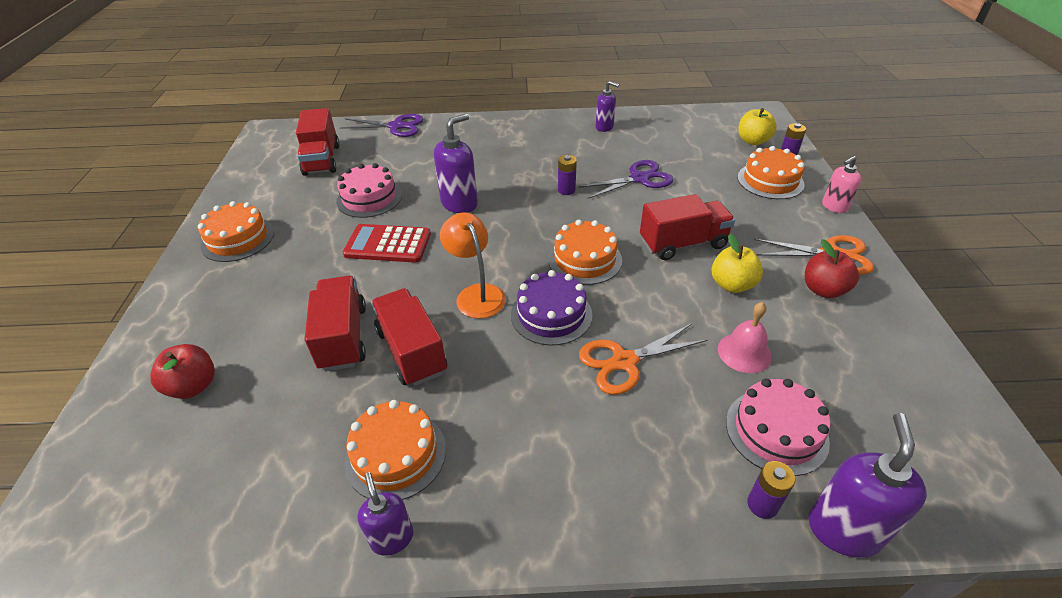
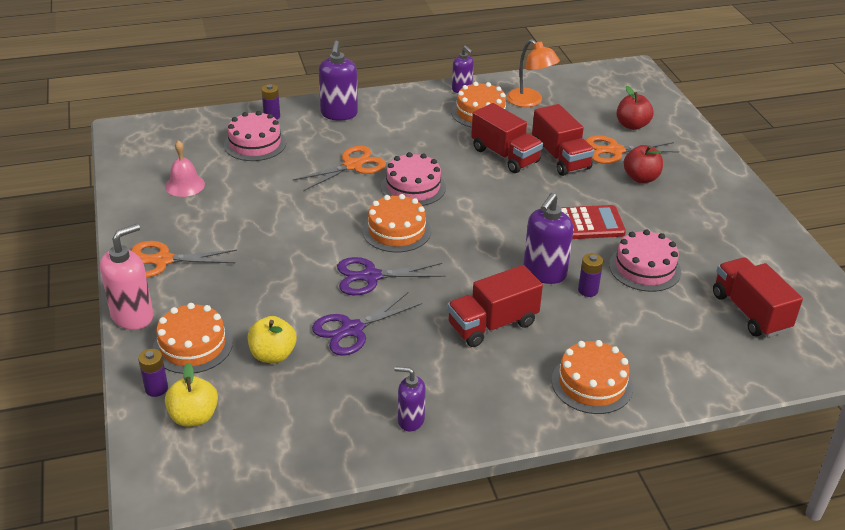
camera: 165 degrees right, 5 degrees down
(238, 239) = (726, 213): orange cake -> orange cake (592, 384)
(264, 340) = (615, 151): none -> orange scissors
(396, 126) = (711, 383): purple scissors -> purple scissors (371, 277)
(476, 294) = (479, 194): orange lamp -> orange lamp (530, 101)
(551, 314) = (413, 187): purple cake -> pink cake
(566, 190) = (435, 303): purple battery -> purple battery (588, 290)
(683, 243) = (305, 255): red truck -> red truck (492, 324)
(732, 285) = (265, 224): yellow apple -> yellow apple (273, 355)
(744, 352) = (265, 179): pink bell -> pink bell (185, 185)
(823, 290) = (186, 228): red apple -> red apple (641, 178)
(834, 207) = (133, 316): pink soap dispenser -> pink soap dispenser, size x1.61
(843, 529) = (231, 113): purple soap dispenser -> purple soap dispenser (339, 114)

